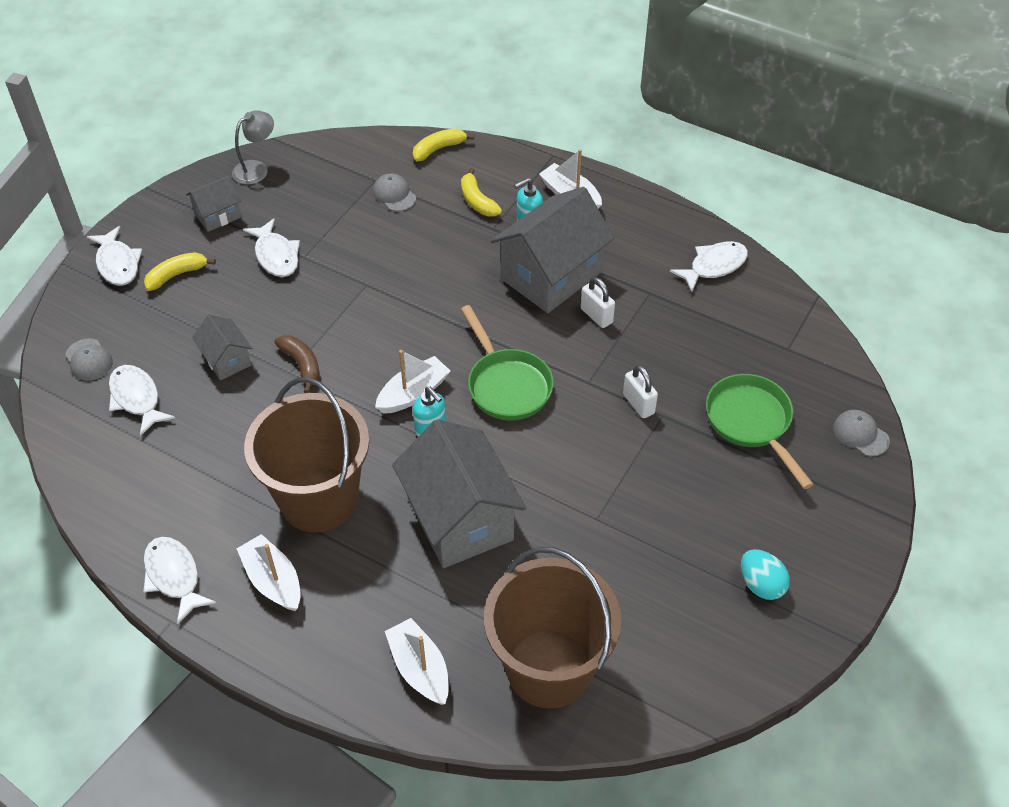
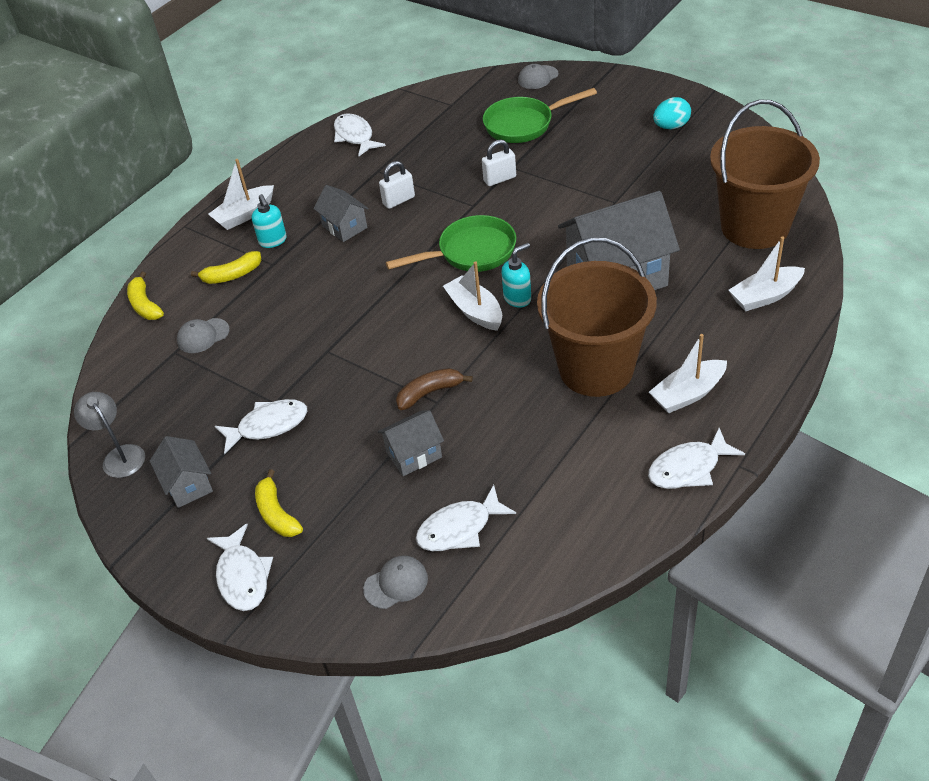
camera: 80 degrees left, 5 degrees down
(117, 263) = (243, 576): white fish -> white fish turned 90 degrees clockwise
(551, 275) = (344, 227): grey house -> grey house, size x0.49

